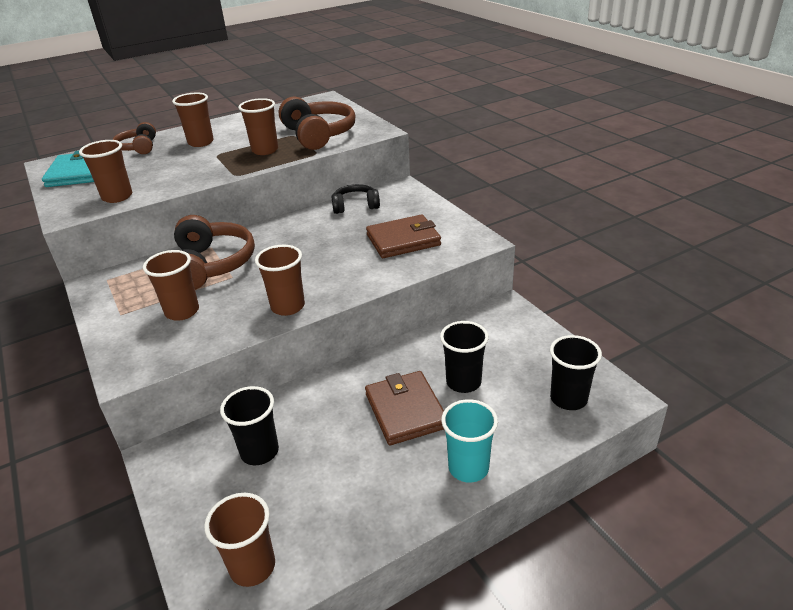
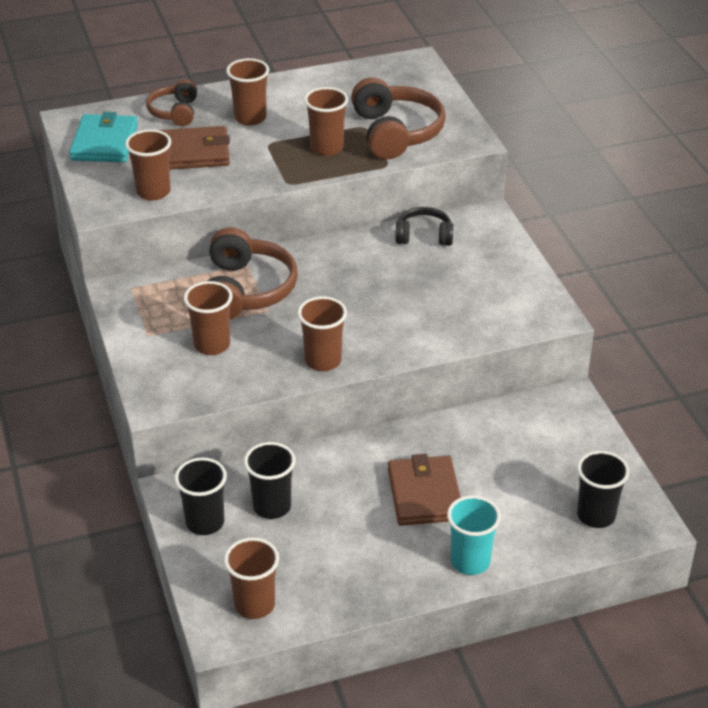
camera: 10 degrees right, 5 degrees up
(403, 240) = (467, 298): brown wallet -> brown wallet (193, 152)
(463, 382) = (493, 476): black cup -> black cup (205, 522)

